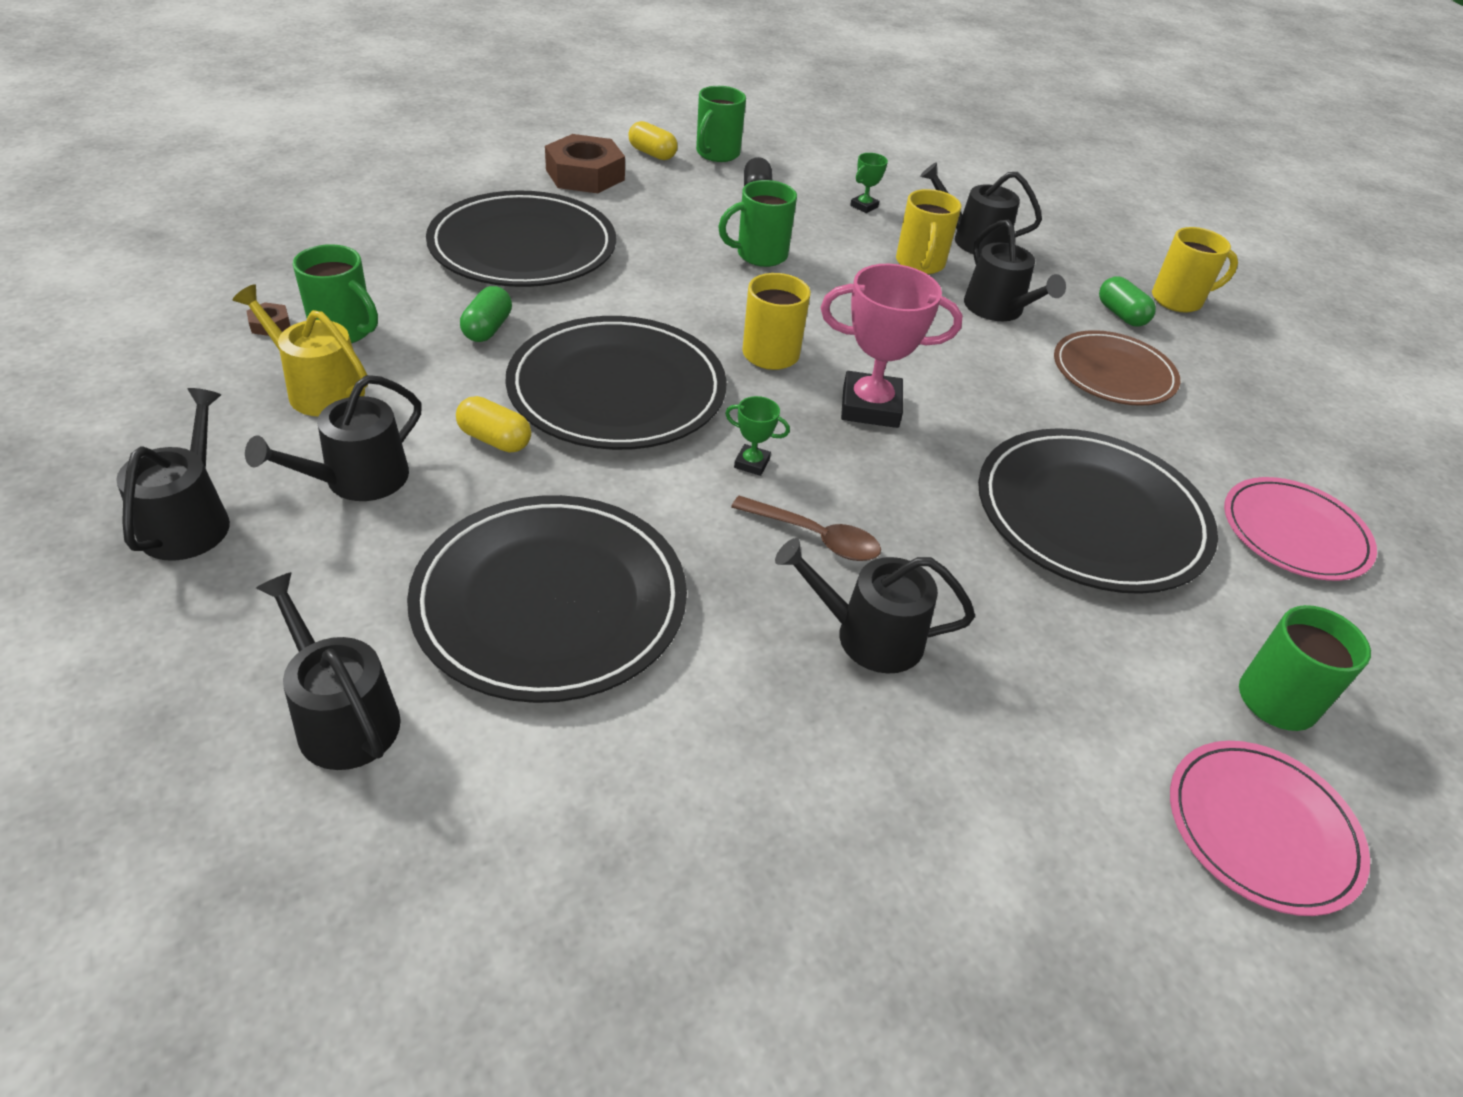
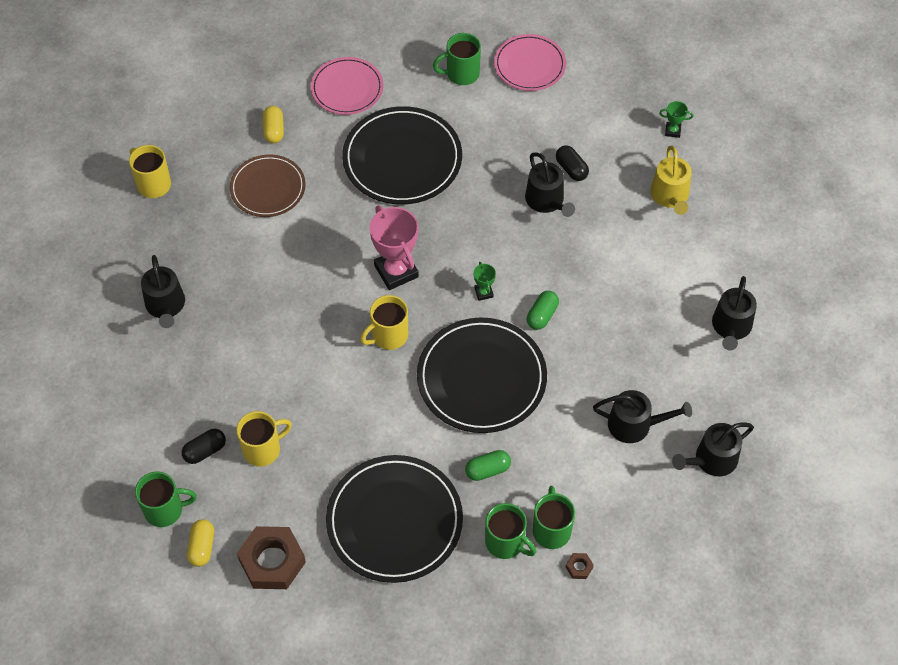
camera: 120 degrees left, 15 degrees up
(319, 389) = (600, 495): yellow watering can -> yellow watering can (670, 196)
(495, 440) = (563, 397): yellow capsule -> yellow capsule (274, 130)
(550, 601) = (627, 307): black plate -> none
(760, 255) = (289, 400): green mug -> green mug (506, 542)
(815, 537) = (509, 245): brown spoon -> none
(864, 206) = (169, 383): green trophy -> green trophy (672, 131)
(919, 718) = (571, 169): none -> black capsule
(920, 264) = (224, 318): yellow mug -> yellow mug (263, 449)
(998, 309) = (245, 260): black watering can -> none
(1121, 315) = (197, 204): green capsule -> green capsule (542, 315)

